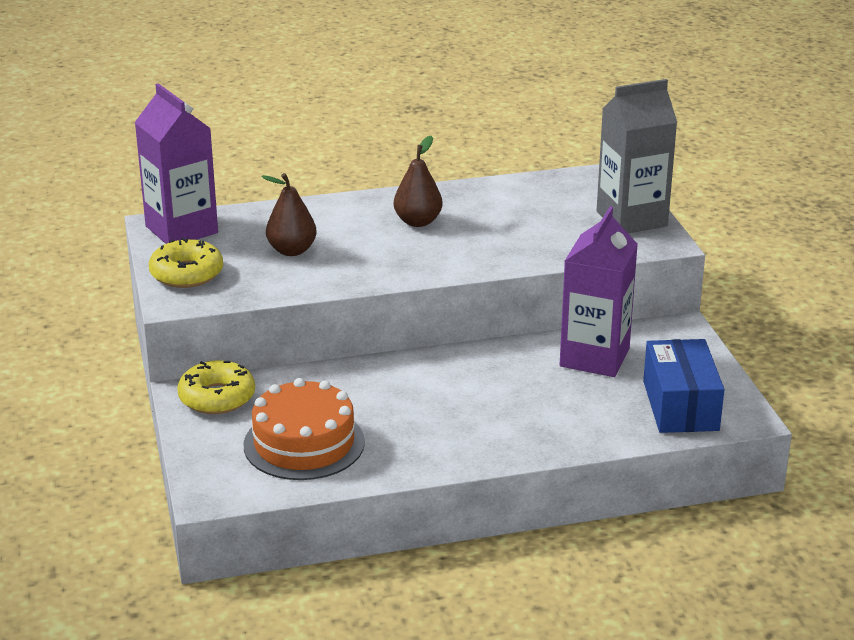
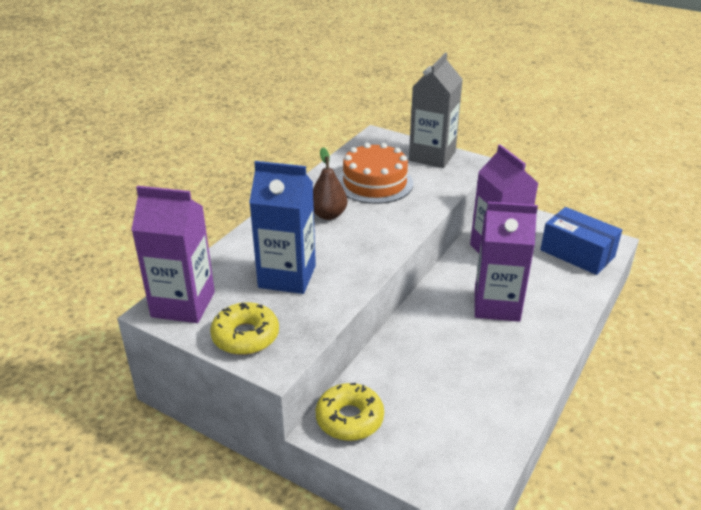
camera: 45 degrees left, 5 degrees up
(291, 250) = (287, 276): brown pear -> blue carton
(304, 443) = (455, 412): orange cake -> orange cake (375, 183)
(497, 398) = (496, 305): none -> purple carton

